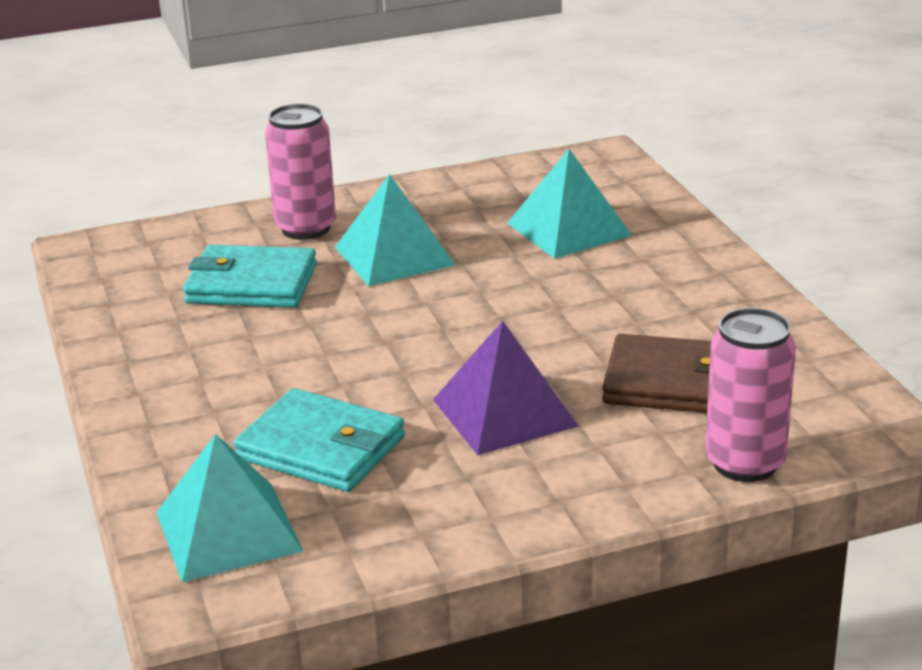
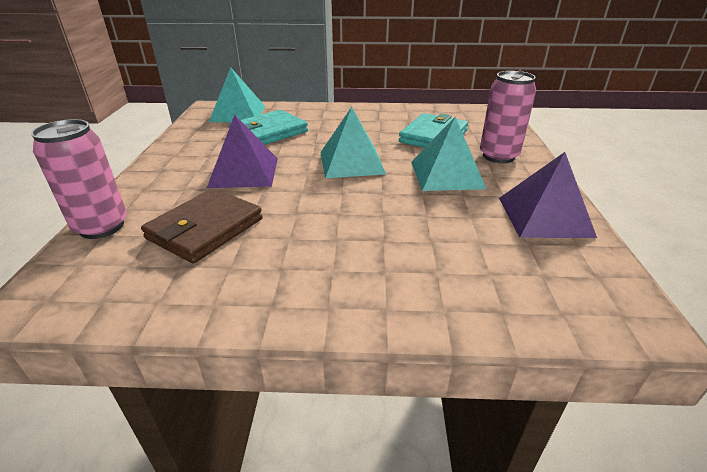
camera: 110 degrees right, 5 degrees up
(463, 193) = (544, 216): none -> purple pyramid
(569, 229) = (457, 248): turquoise pyramid -> turquoise pyramid (351, 162)

